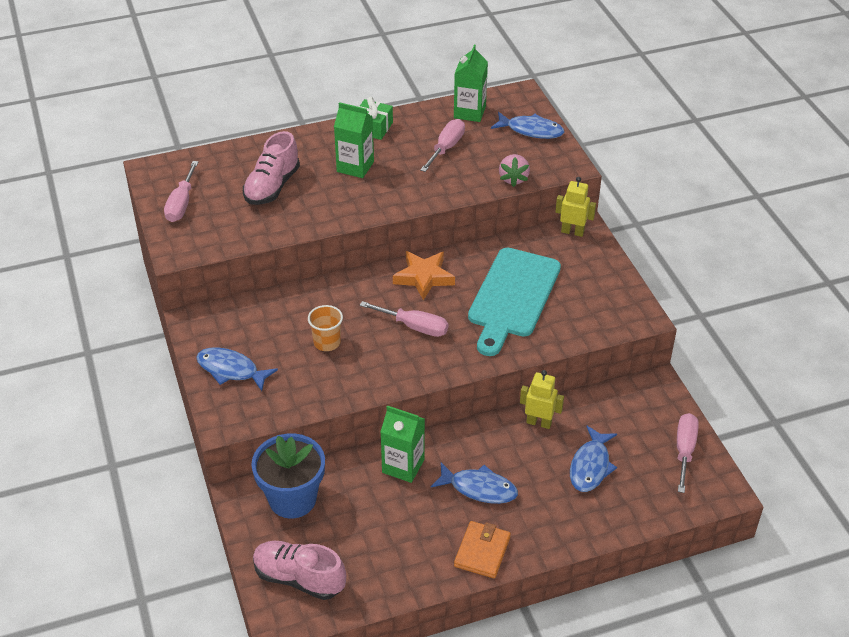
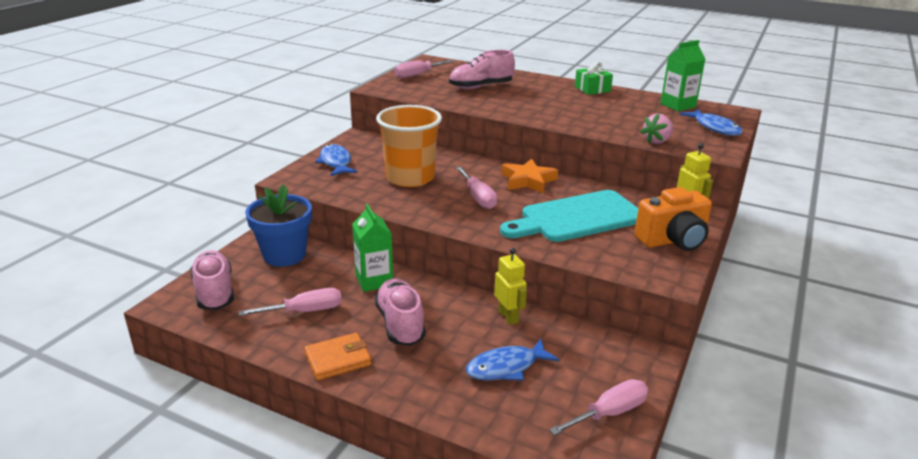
camera: 45 degrees right, 15 degrees down
(327, 342) = (410, 178): orange cup -> orange cup, size x2.08
(355, 167) = (548, 98): green carton -> none
(446, 148) = (629, 112): pink screwdriver -> pink screwdriver (305, 311)
(479, 488) = (400, 324): blue fish -> pink shoe
(599, 275) = (673, 240): none -> orange camera

